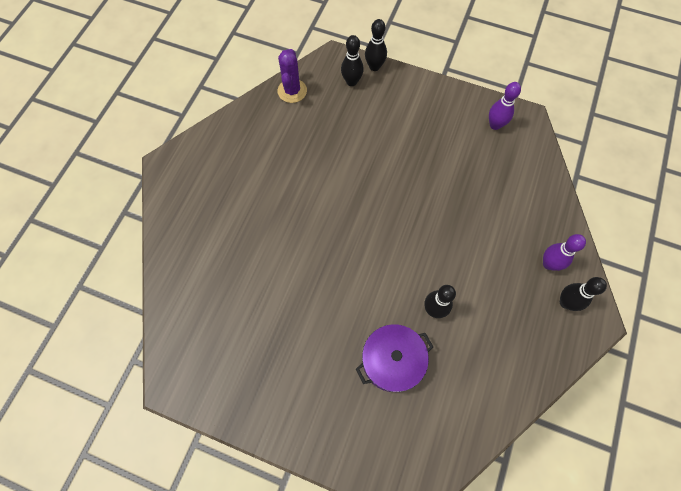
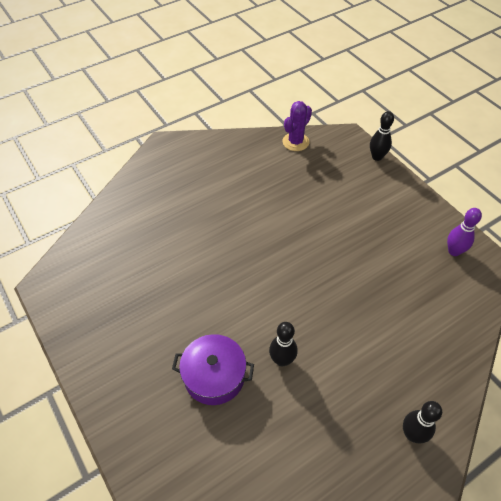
camera: 35 degrees right, 15 degrees down
(351, 82) = (349, 158): black bowling pin -> none
(549, 264) = (420, 391): purple bowling pin -> none

